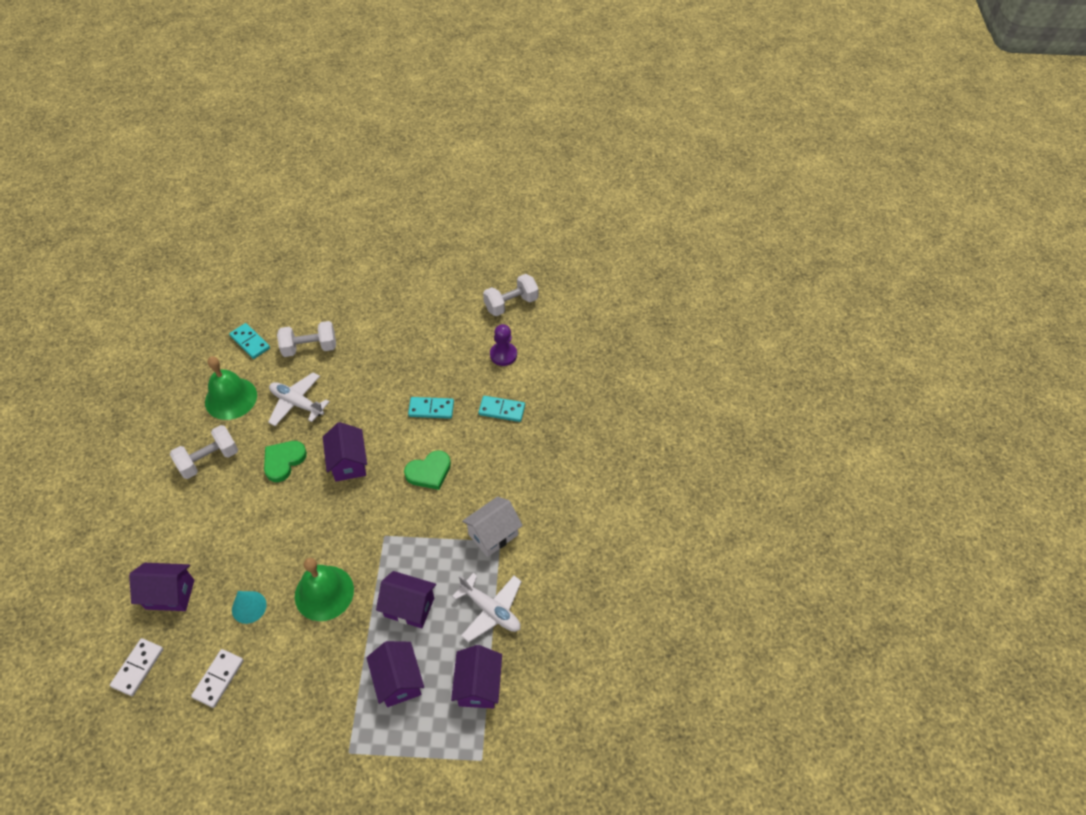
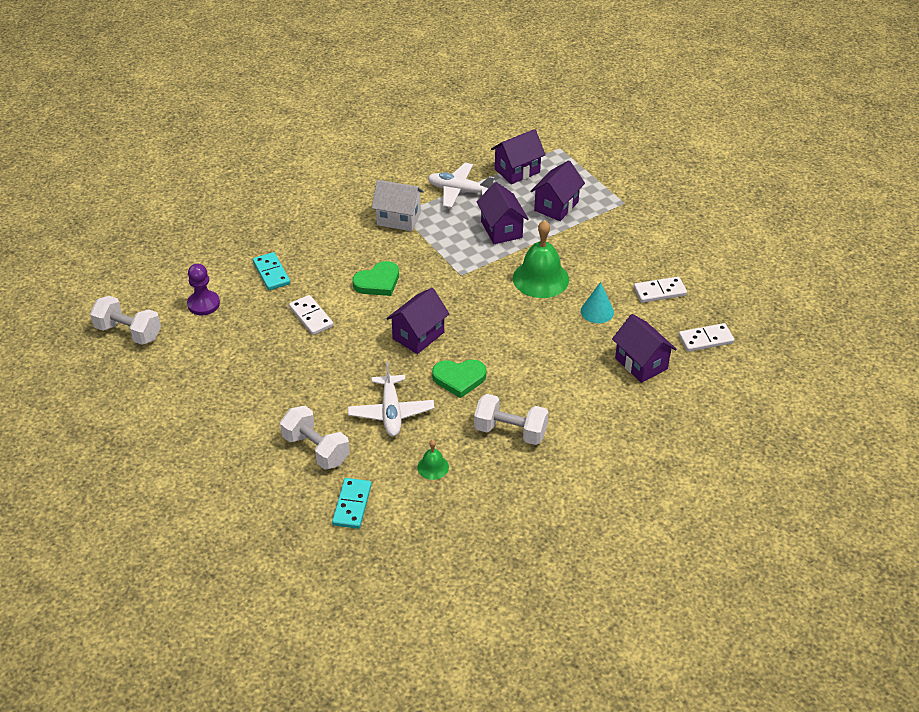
camera: 125 degrees left, 10 degrees down
(231, 398) = (433, 467): green bell -> green bell, size x0.49
(429, 472) = (378, 282): green heart -> green heart turned 120 degrees clockwise
(431, 409) = (311, 317): turquoise domino -> white domino
(490, 610) = (459, 191): white plane -> white plane turned 75 degrees counterclockwise

